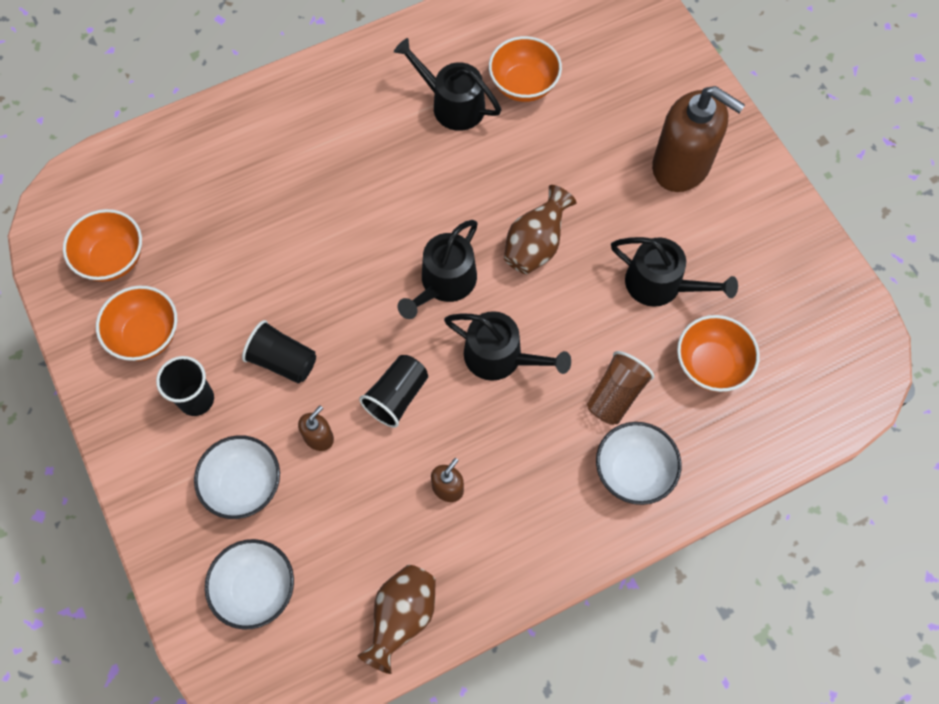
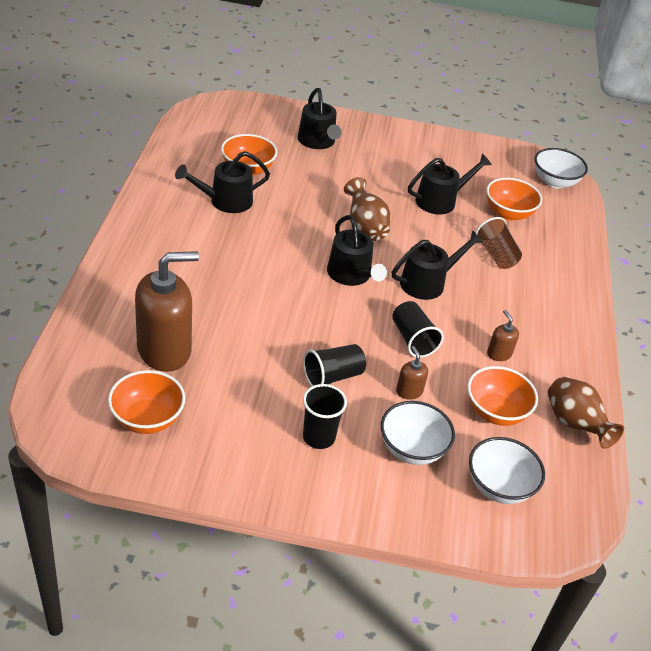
camera: 60 degrees left, 25 degrees down
(146, 335) = (236, 436): orange bowl -> orange bowl (495, 412)
(633, 471) = (551, 276): white bowl -> white bowl (554, 182)
(643, 107) = (317, 141): none -> black watering can
(681, 165) = (372, 152): brown soap dispenser -> brown soap dispenser (165, 350)

